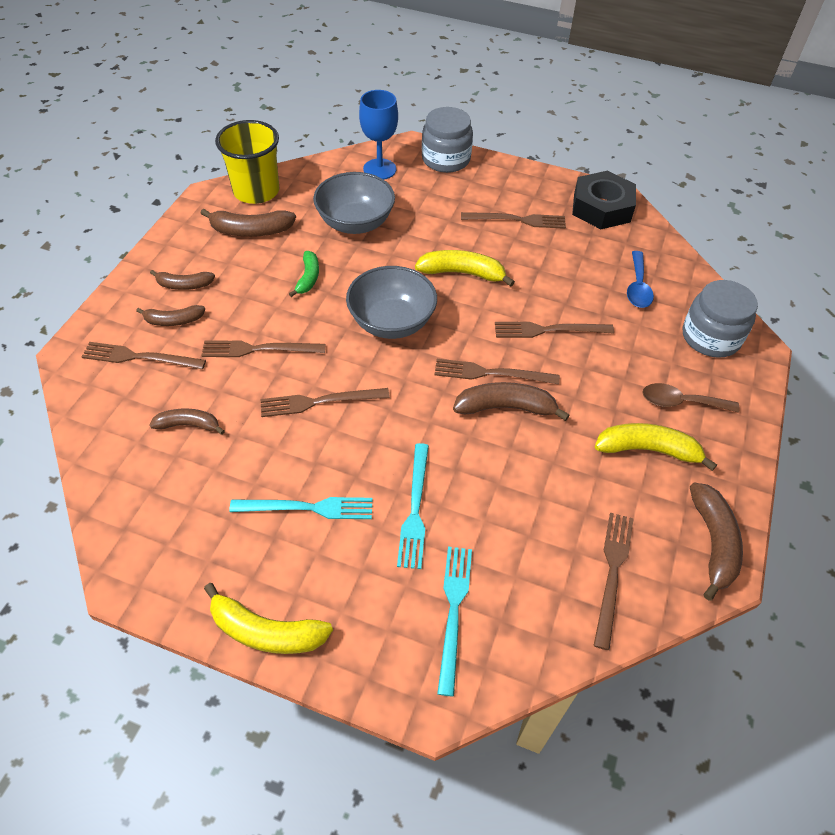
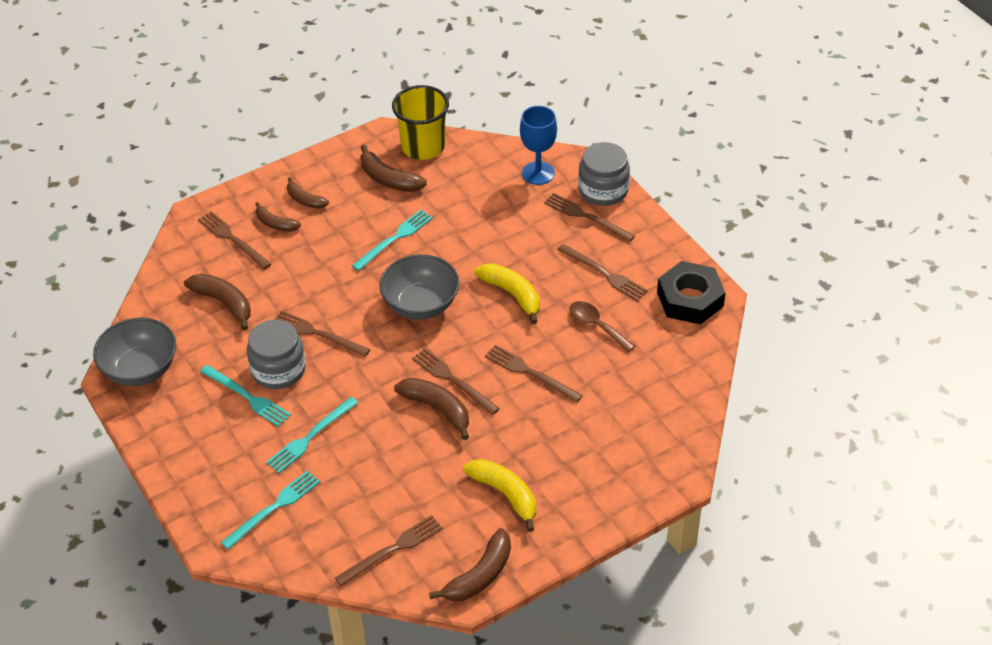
camera: 40 degrees right, 5 degrees down
(188, 425) = (223, 303): brown banana -> brown banana, size x1.56
(259, 349) = (312, 275): brown fork -> brown fork (586, 217)
(266, 631) = (162, 451): yellow banana -> none
(308, 278) = (394, 239): green banana -> turquoise fork
(355, 223) = (472, 211): grey bowl -> grey bowl (140, 369)
(637, 287) = (640, 379): blue spoon -> none
(681, 402) = (569, 479): brown spoon -> brown spoon (596, 326)
(710, 337) = (652, 448): grey jar -> grey jar (278, 370)

